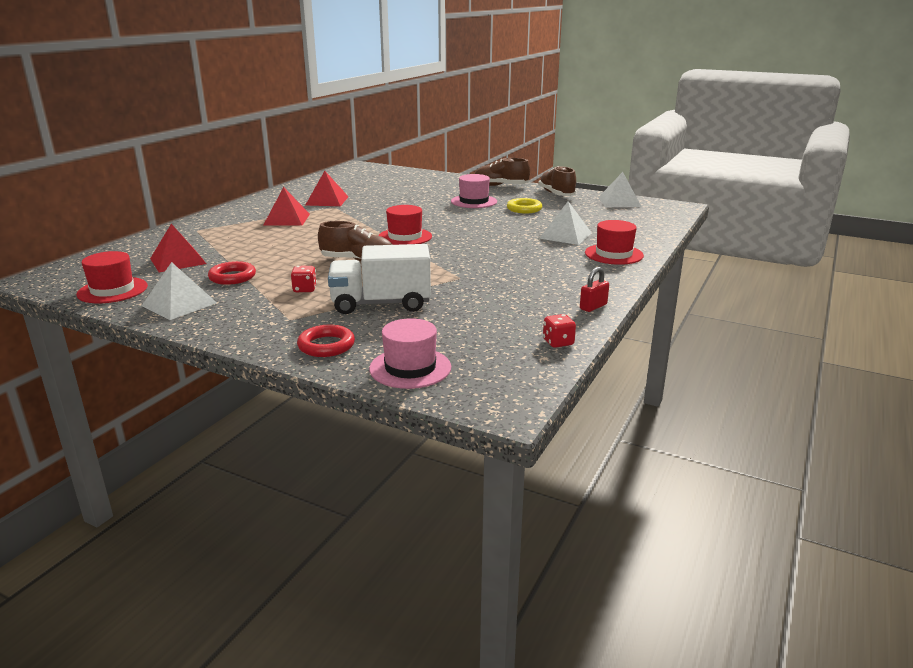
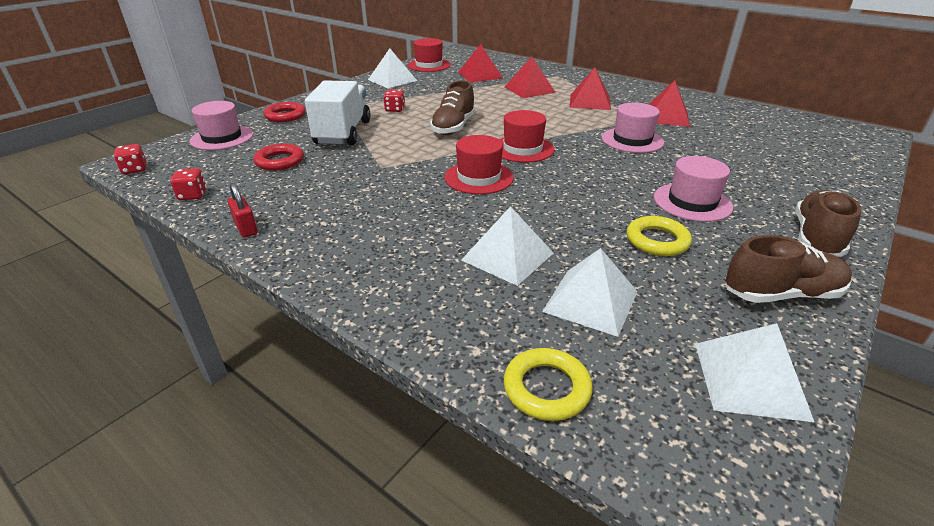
camera: 100 degrees right, 10 degrees up
(232, 277) = (436, 90): red ring -> red ring (280, 161)
(244, 239) = (529, 89): none -> red pyramid
(379, 210) = (632, 140): none -> pink hat
(522, 395) = (135, 169): none -> red dice
(591, 220) = (591, 301): none -> white pyramid
(614, 254) = (404, 284): red hat -> red hat (479, 177)
(658, 226) = (546, 388): none -> yellow ring

